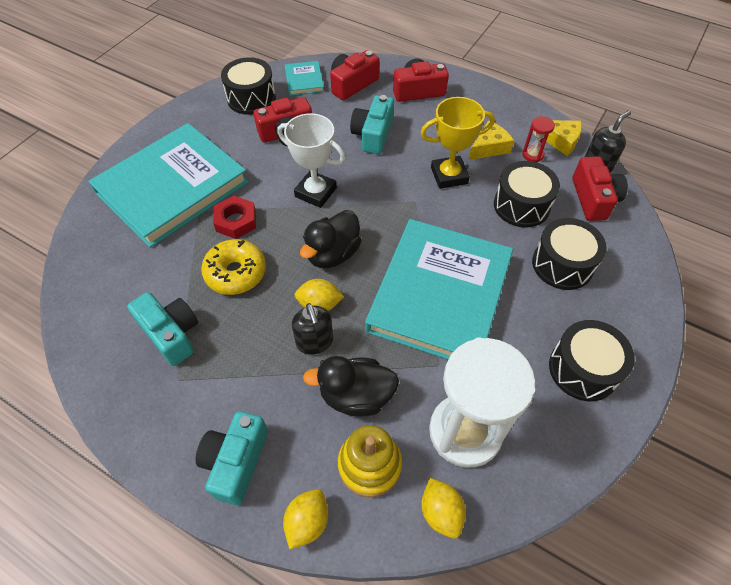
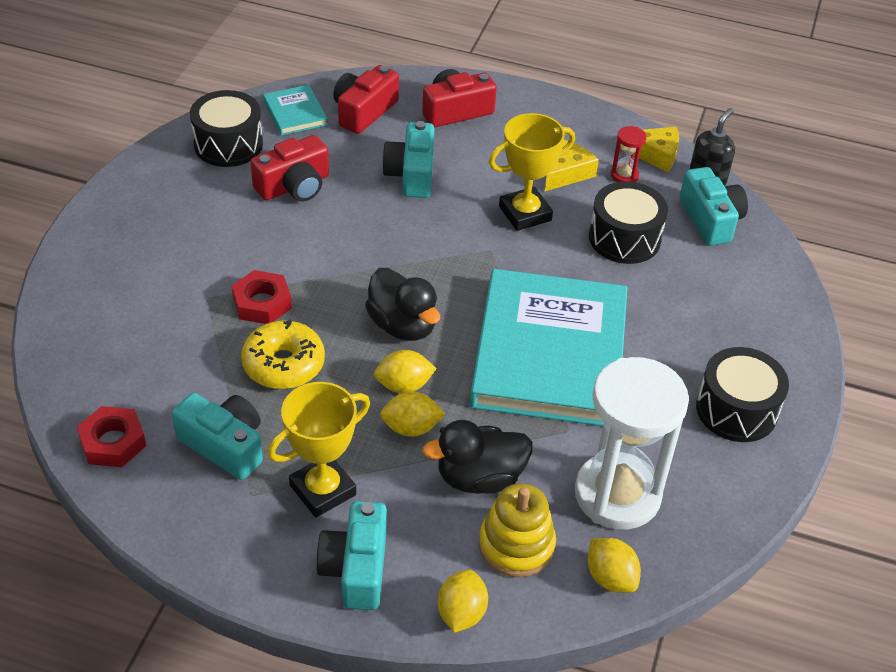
camera: 15 degrees left, 10 degrees down
(93, 317) = (113, 442): none -> red nut
(172, 187) = (159, 272): turquoise book -> none
(231, 385) = (322, 490): none -> yellow trophy
(315, 192) = (357, 255): white trophy -> none
(315, 342) = (411, 428): black soap dispenser -> yellow lemon
(333, 254) = (403, 325): black duck -> black duck turned 60 degrees counterclockwise
(562, 264) = (689, 300): black drum -> none
(593, 199) = (710, 219): red camera -> turquoise camera

